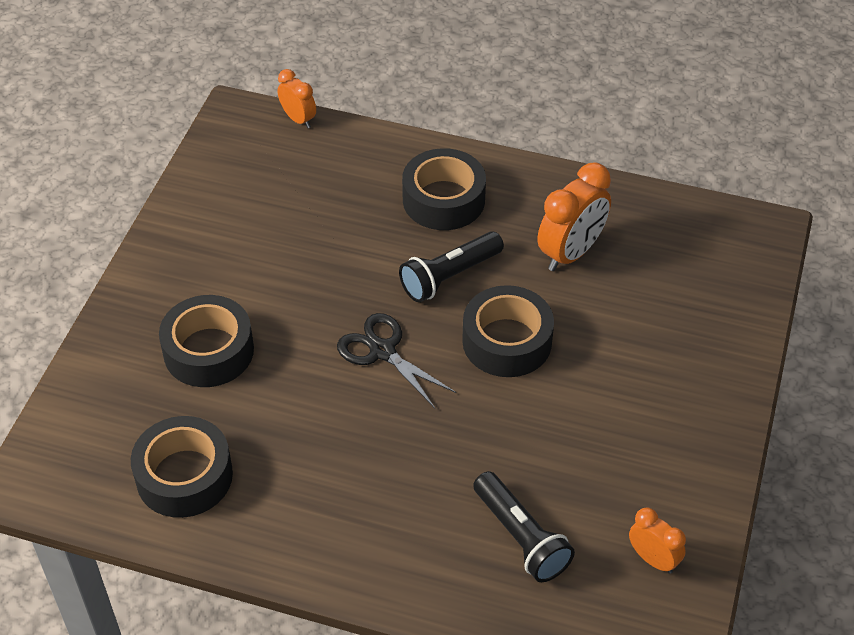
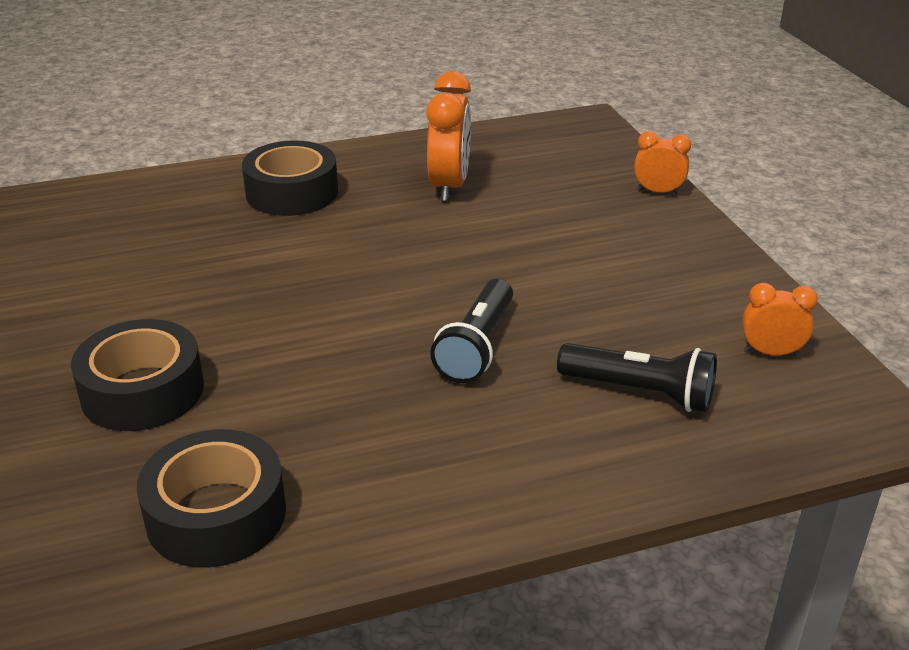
camera: 35 degrees left, 15 degrees down
(298, 119) = (82, 188): orange clock -> orange clock (658, 192)
(382, 351) = (344, 314): black scissors -> none
(450, 276) = (354, 238): black flashlight -> black flashlight (477, 346)
(507, 341) = (459, 261): black tape -> none

